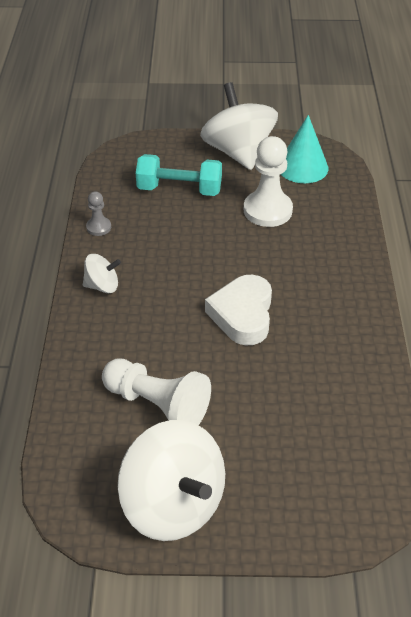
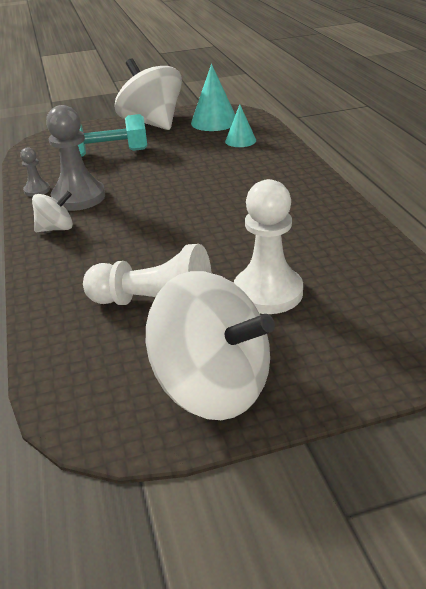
camera: 15 degrees left, 10 degrees down
(133, 248) = (79, 197): none -> grey pawn
(242, 314) = (210, 219): white heart -> none
(267, 210) = (197, 151): white pawn -> white pawn (268, 292)
(317, 206) = (240, 141): none -> turquoise cone

